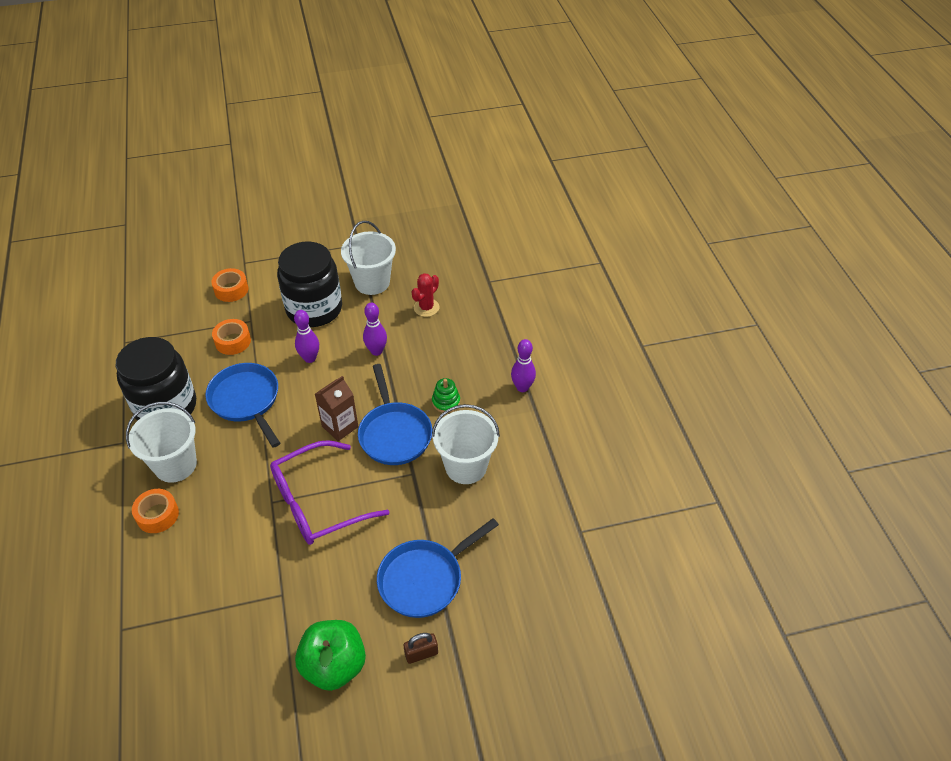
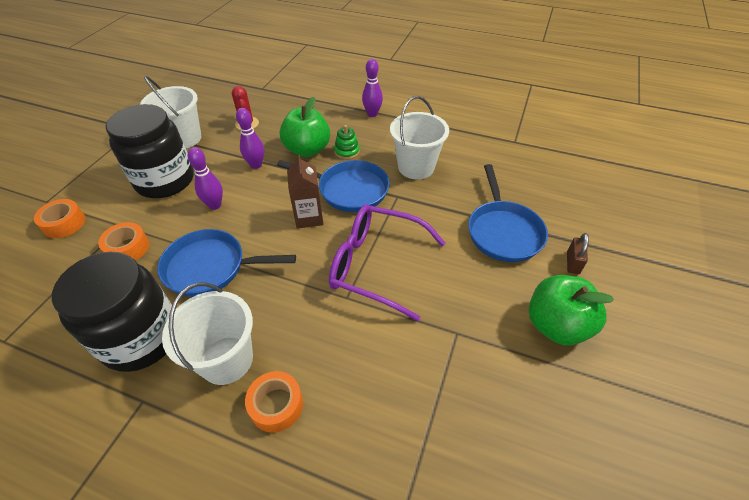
camera: 55 degrees left, 0 degrees up
(317, 503) = (376, 265): purple glasses -> purple glasses turned 105 degrees clockwise
(425, 372) = (307, 150): none -> green apple

